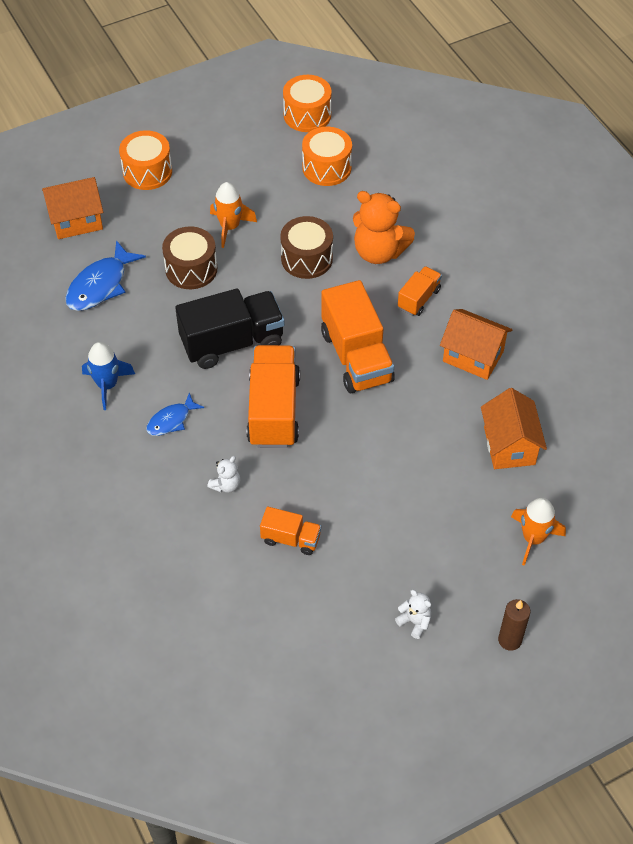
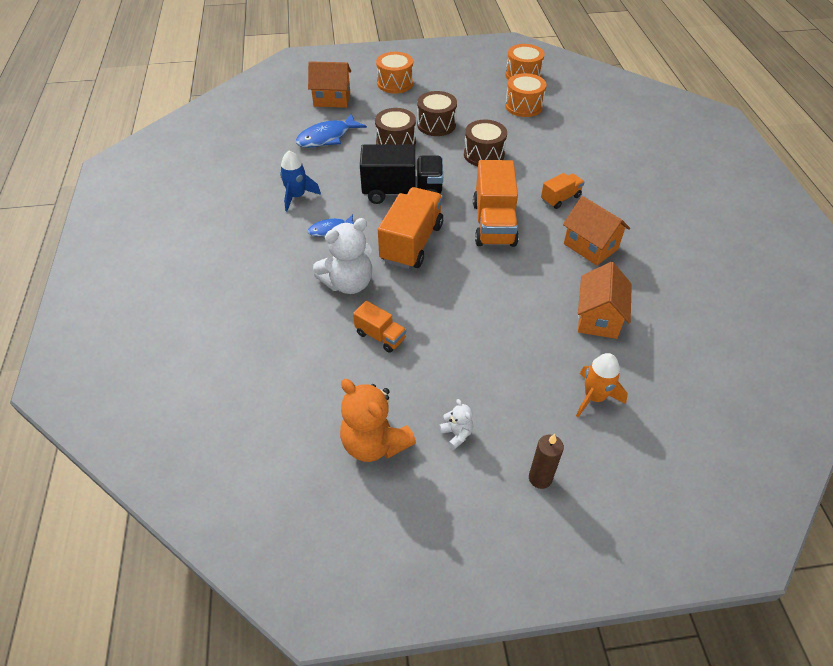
camera: 20 degrees right, 5 degrees down
(226, 485) = (348, 283): white teddy bear -> white teddy bear, size x2.12
(230, 227) = (436, 125): orange rocket -> brown drum
(379, 252) = (541, 162): orange teddy bear -> orange teddy bear (374, 443)

